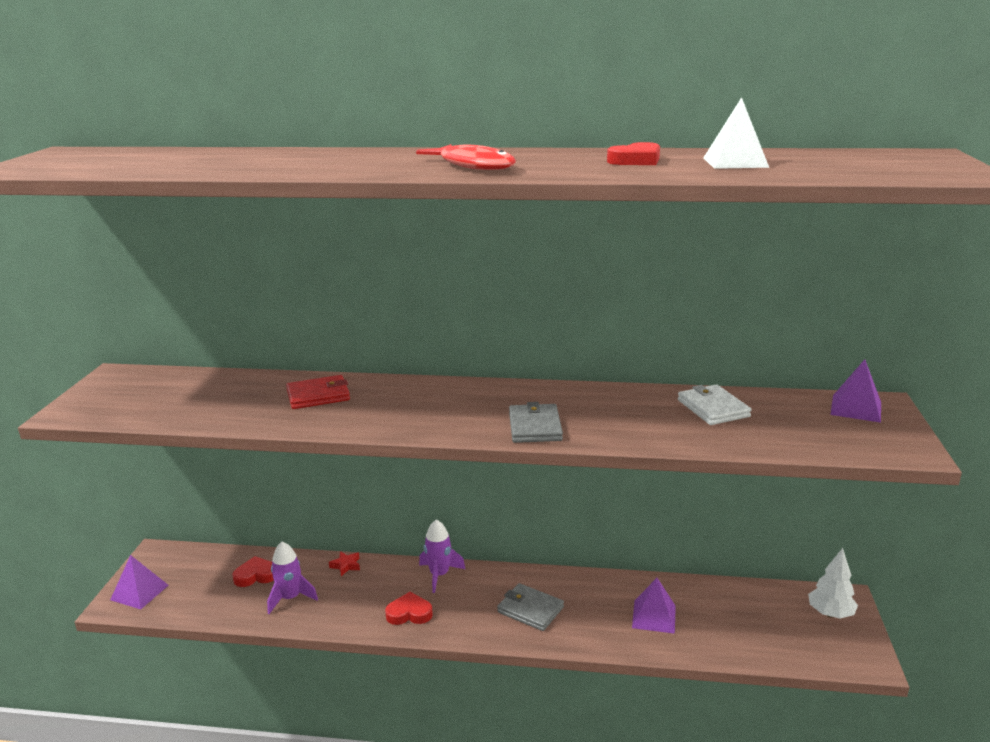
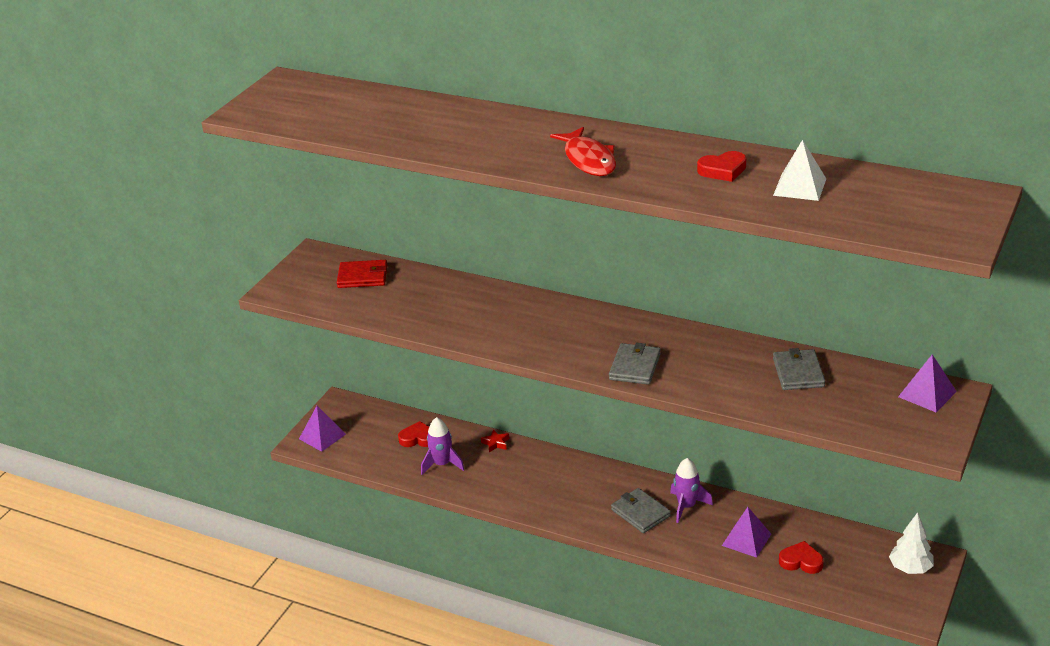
camera: 20 degrees right, 10 degrees up
(318, 395) = (472, 304): red wallet -> red wallet (363, 277)
(409, 613) = (536, 496): red heart -> red heart (801, 561)
(439, 575) = (574, 467): purple rocket -> purple rocket (687, 506)
(713, 408) = (798, 372): white wallet -> grey wallet

